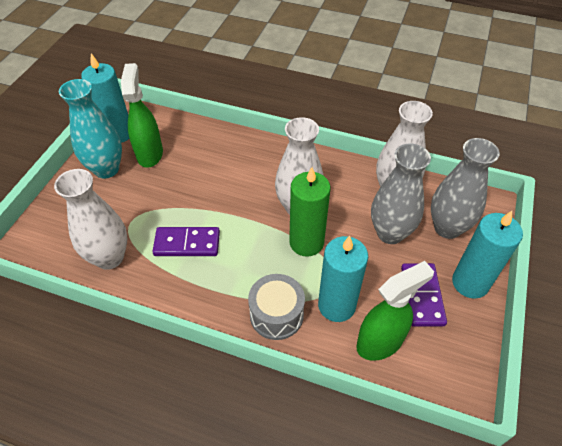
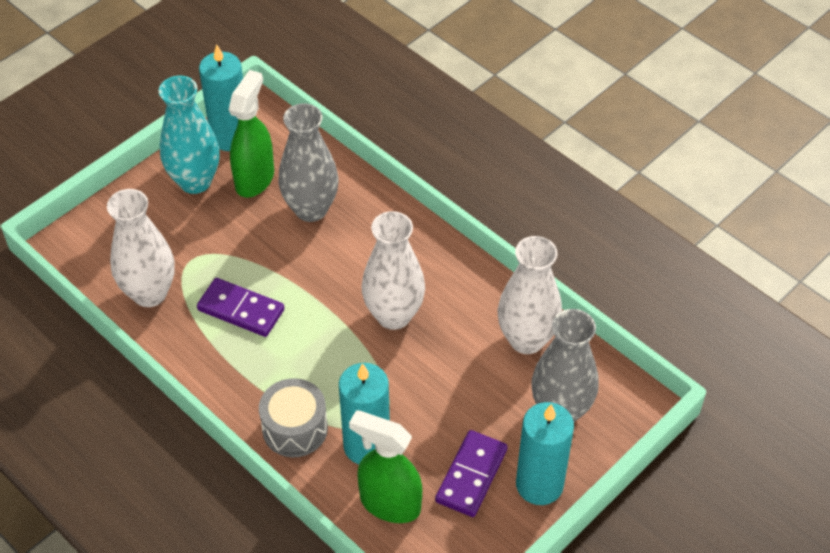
camera: 25 degrees right, 0 degrees up
(306, 242) = (377, 361): green candle -> none
(380, 342) = (389, 503): green spray bottle -> green spray bottle turned 150 degrees counterclockwise
(390, 233) = (484, 390): grey vase -> grey vase (311, 209)

